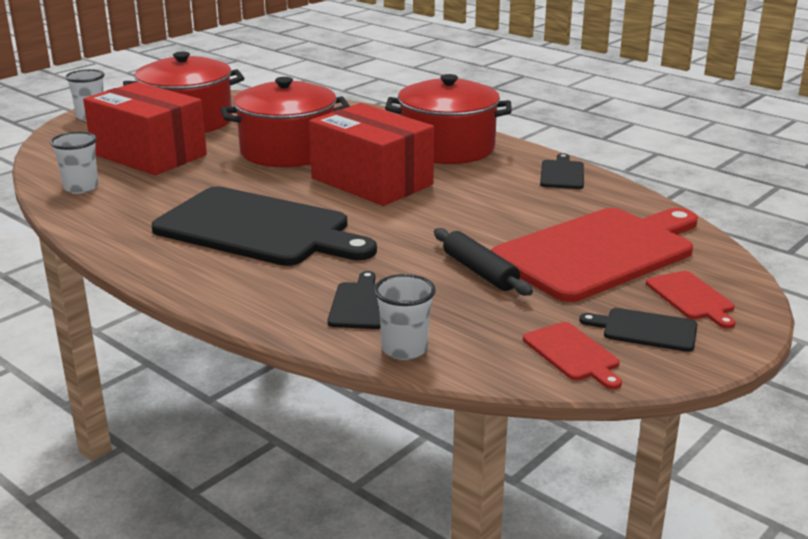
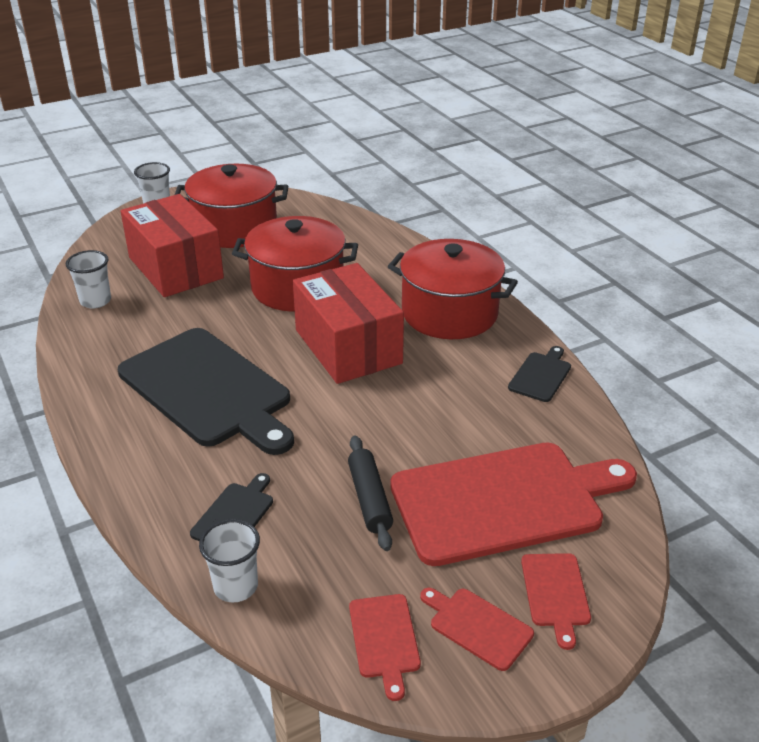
camera: 20 degrees right, 10 degrees up
(645, 330) = (477, 626): black cutting board -> red cutting board

